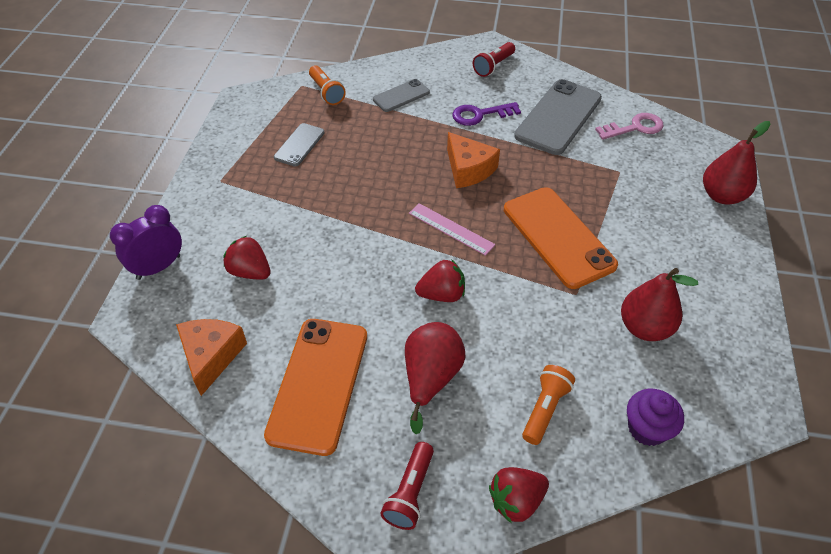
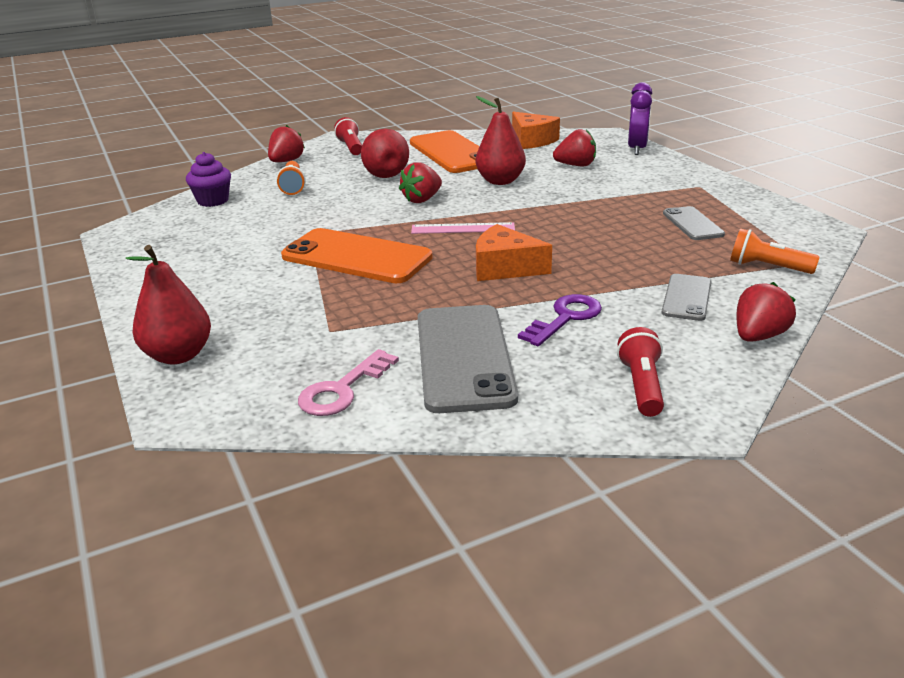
camera: 145 degrees right, 20 degrees down
(406, 62) = (758, 336): none -> red strawberry
(644, 327) = (235, 236): red pear -> red pear (500, 181)

